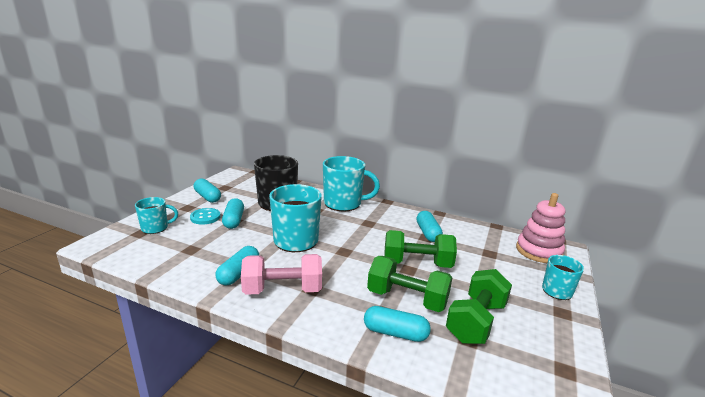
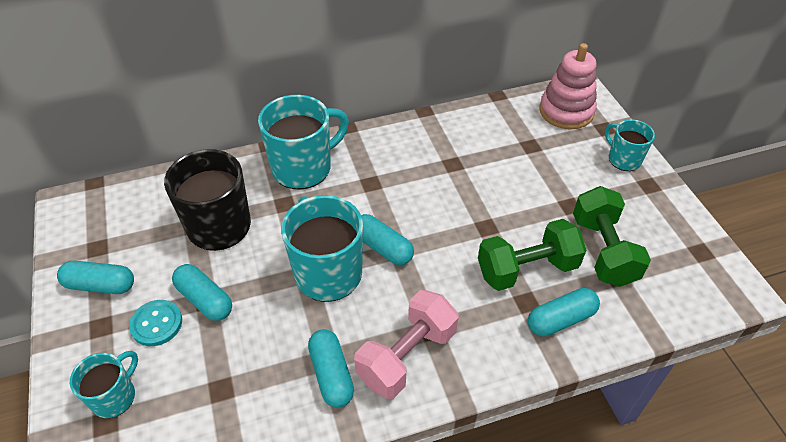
camera: 40 degrees left, 25 degrees up
(417, 264) = (486, 212): green dumbbell -> none
(427, 233) = (448, 155): turquoise capsule -> turquoise capsule (383, 247)

